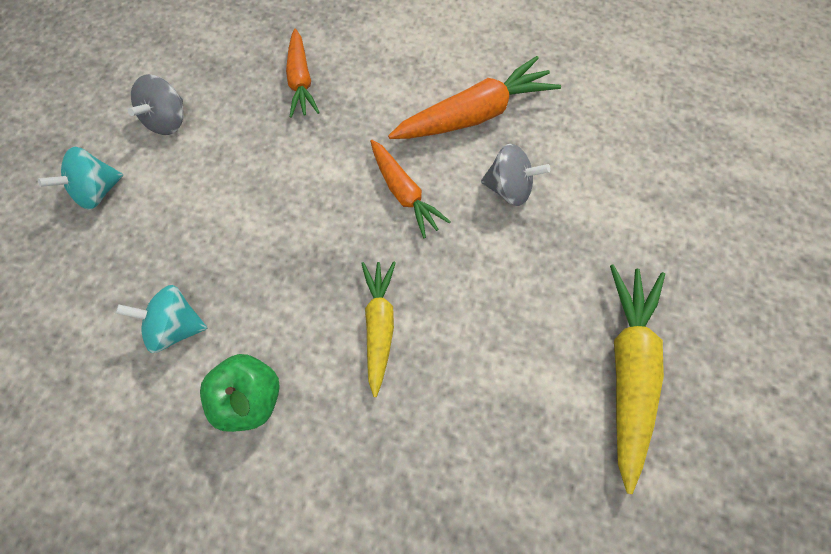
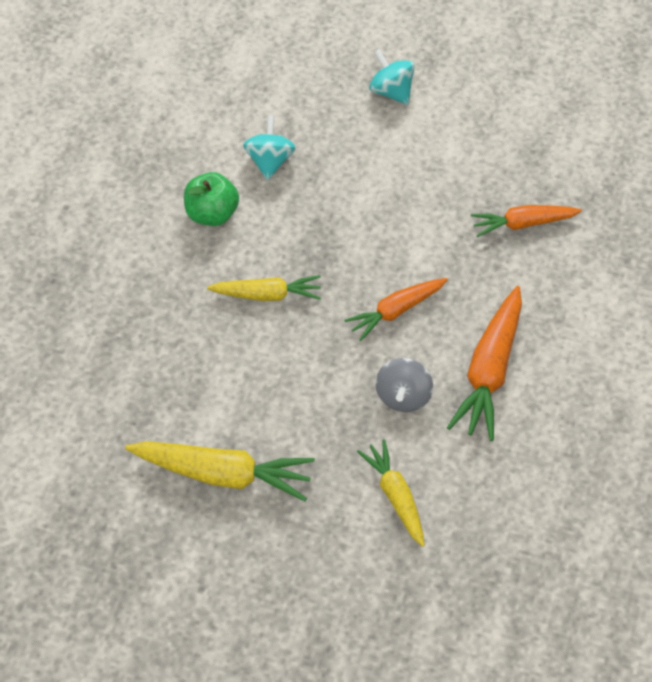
camera: 90 degrees right, 10 degrees down
(168, 121) = (468, 127): grey spinning top -> none
(474, 115) = (490, 370): orange carrot -> orange carrot turned 45 degrees clockwise
(625, 197) = (396, 497): none -> yellow carrot

